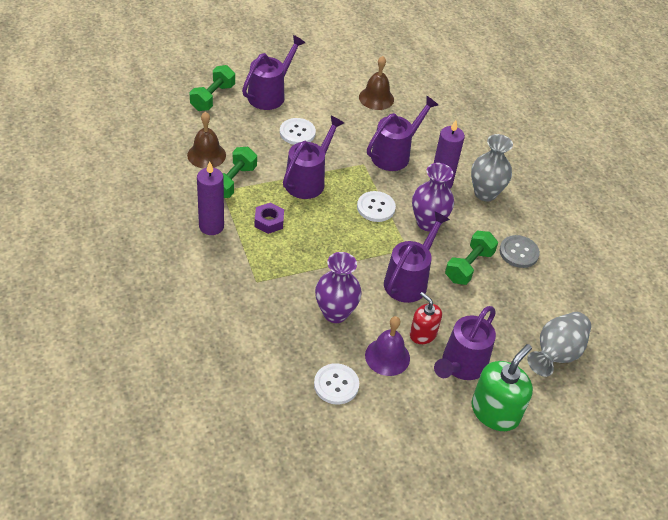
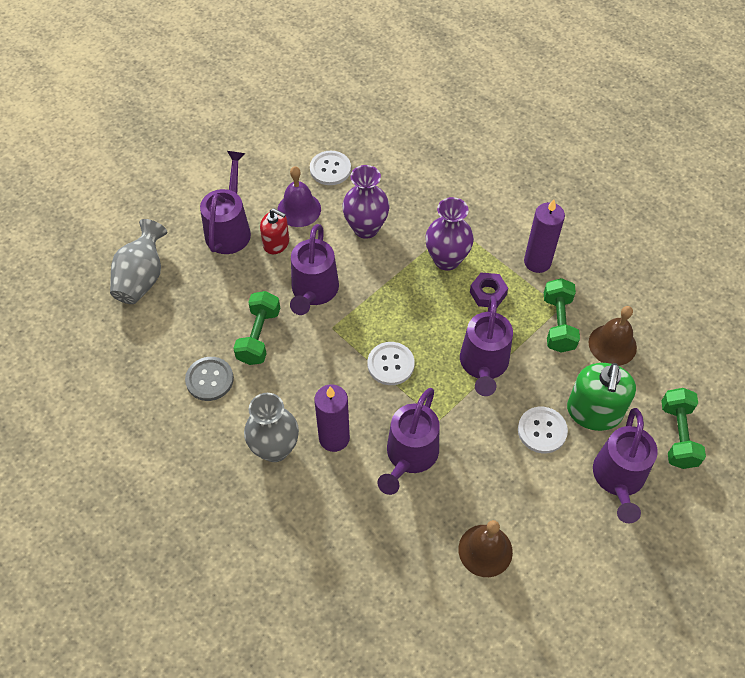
camera: 160 degrees right, 10 degrees up
(428, 223) = (324, 371): purple vase -> purple vase (446, 260)
(495, 412) = (186, 202): green soap dispenser -> green soap dispenser (594, 412)

